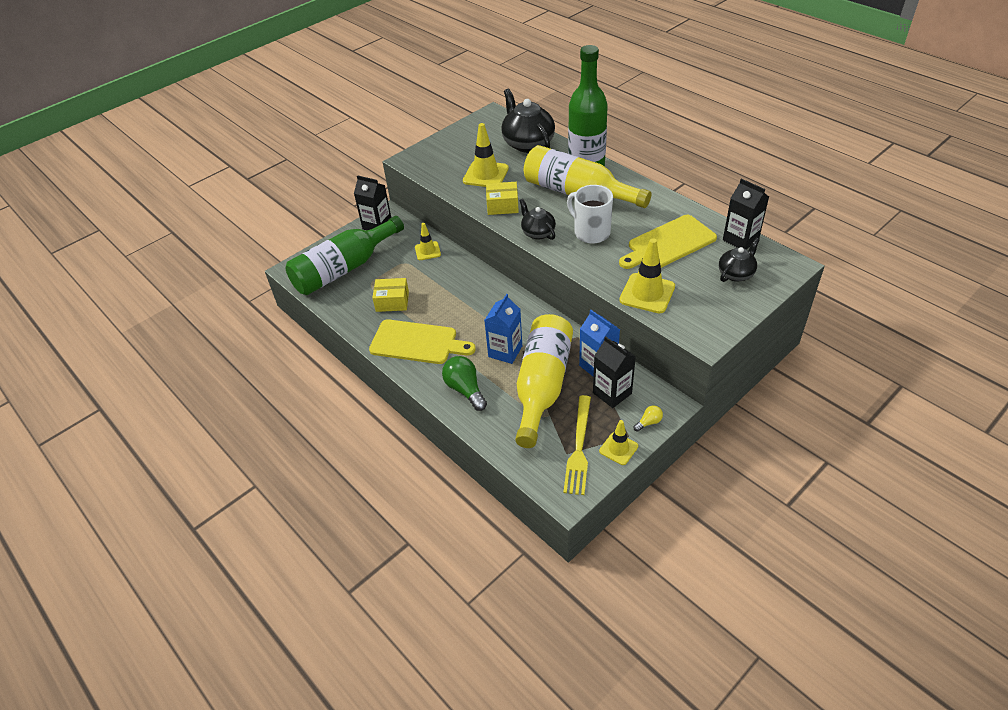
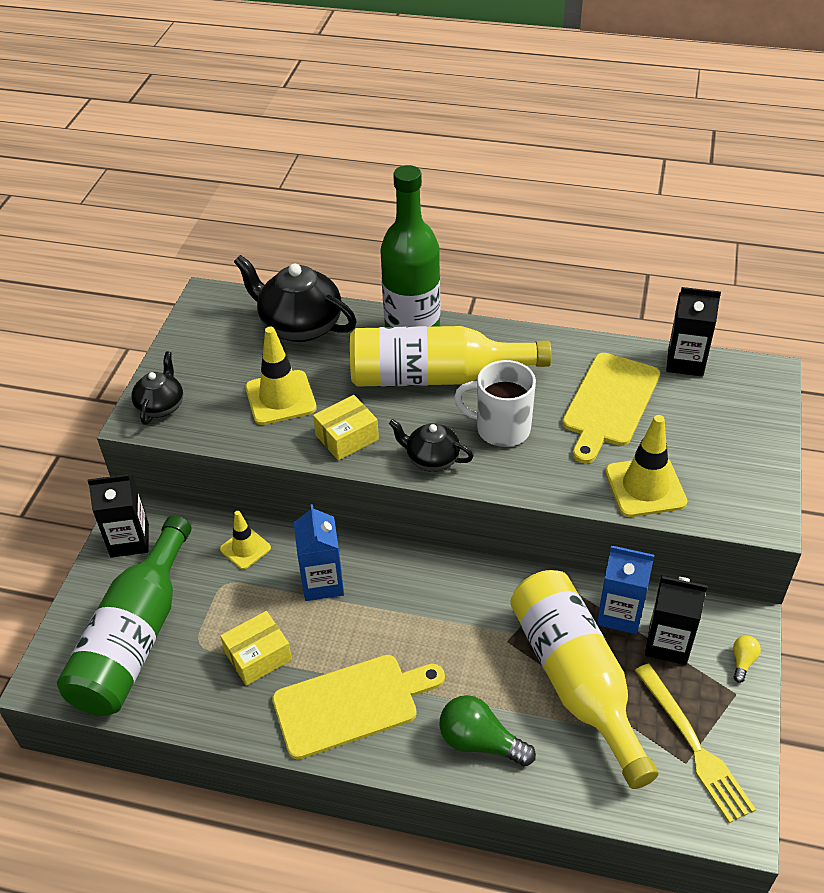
camera: 35 degrees left, 0 degrees up
(505, 351) = (485, 653): blue carton -> blue carton (322, 582)
(618, 448) = (739, 719): yellow traffic cone -> none
(736, 274) = (720, 412): black teapot -> black teapot (161, 406)

